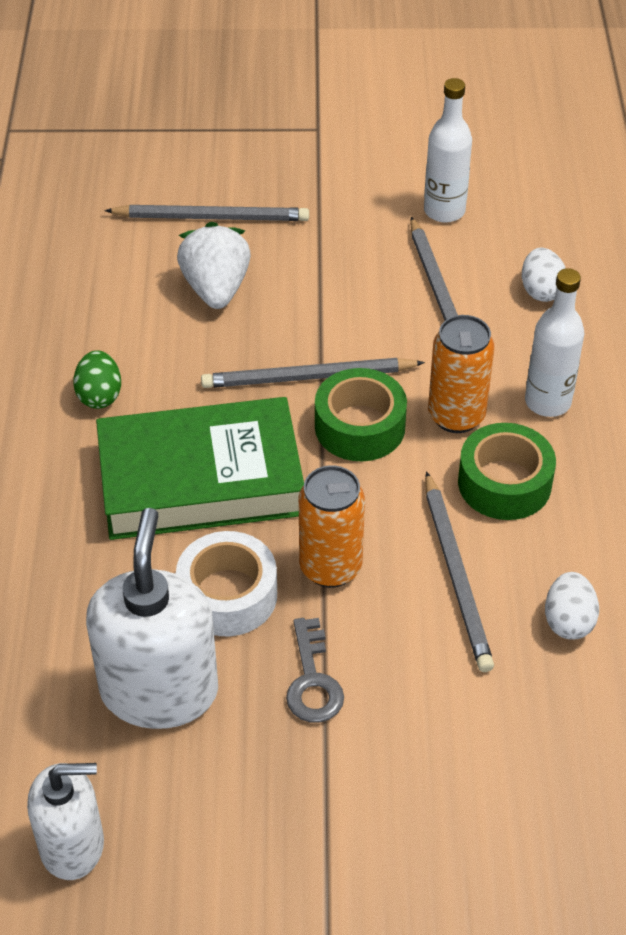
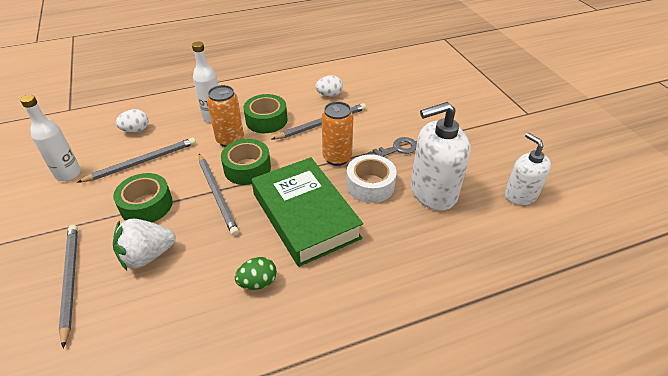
camera: 110 degrees left, 5 degrees down
(324, 293) = (146, 205): none -> green tape

